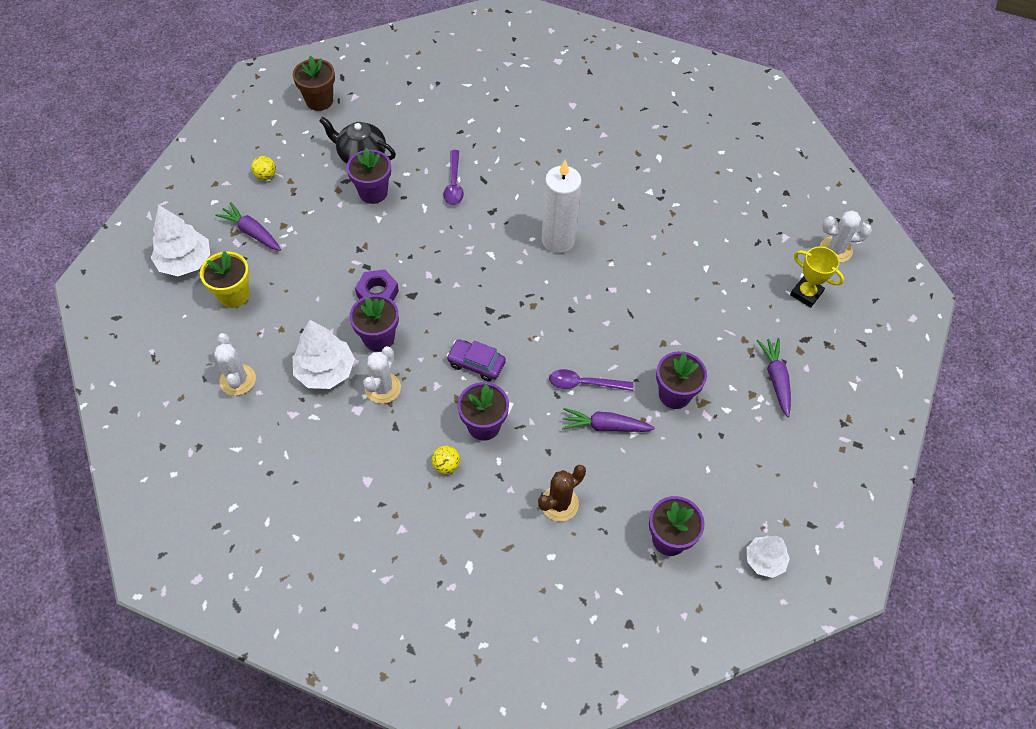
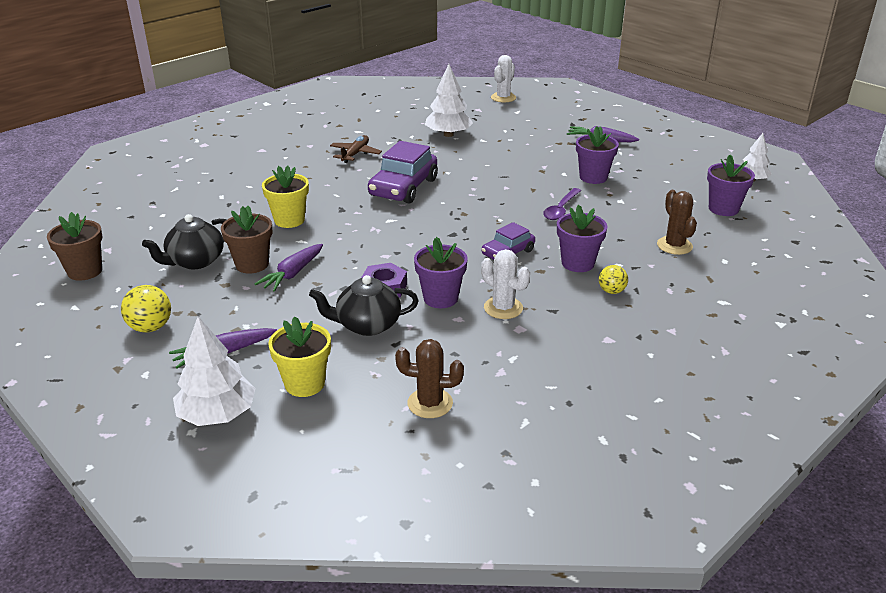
camera: 65 degrees left, 25 degrees down
(238, 380) = (430, 403): white cactus -> brown cactus
(266, 176) = (150, 327): yellow ball -> yellow ball, size x1.54
(320, 303) = (367, 325): none -> black teapot
(325, 371) = (459, 339): white tree -> white tree (448, 134)
(373, 192) = (252, 264): purple flower pot -> brown flower pot
(454, 184) = (289, 220): purple spoon -> yellow flower pot
(558, 240) = (403, 187): white candle -> purple car
(604, 426) = (607, 210): purple carrot -> purple carrot (292, 274)
(606, 176) = (355, 154): none -> brown plane
(806, 294) = (533, 115): yellow trophy -> none

